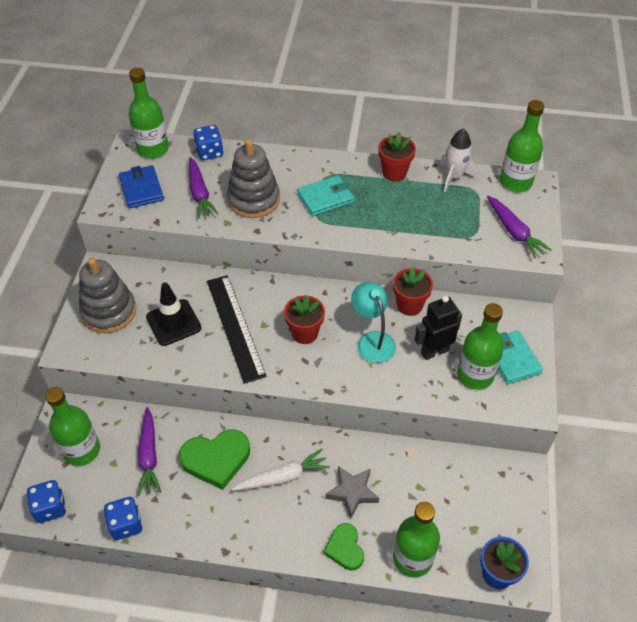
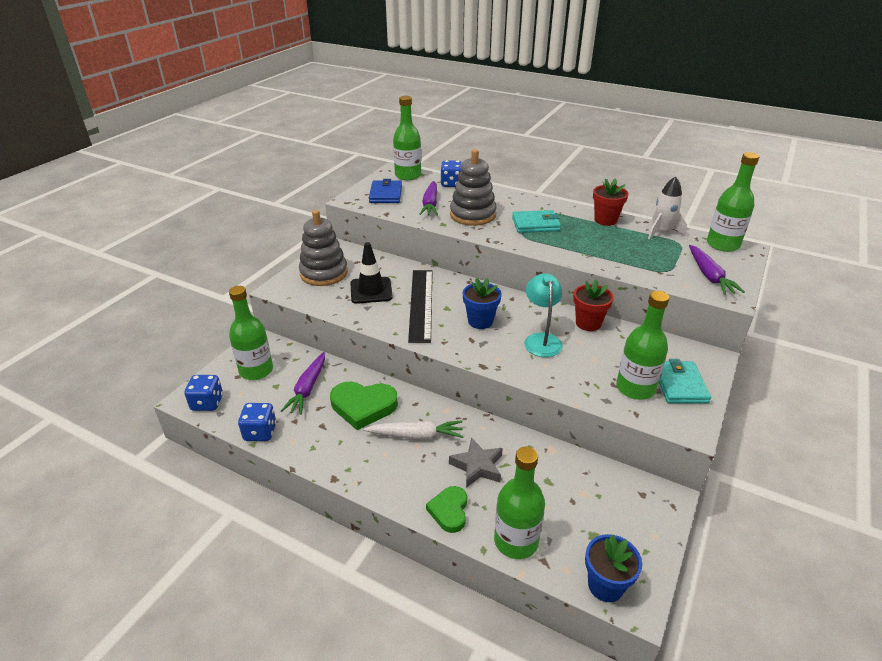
camera: 20 degrees right, 15 degrees down
(304, 333) = (480, 321): red flower pot -> blue flower pot
(434, 351) = (599, 361): black robot -> none

